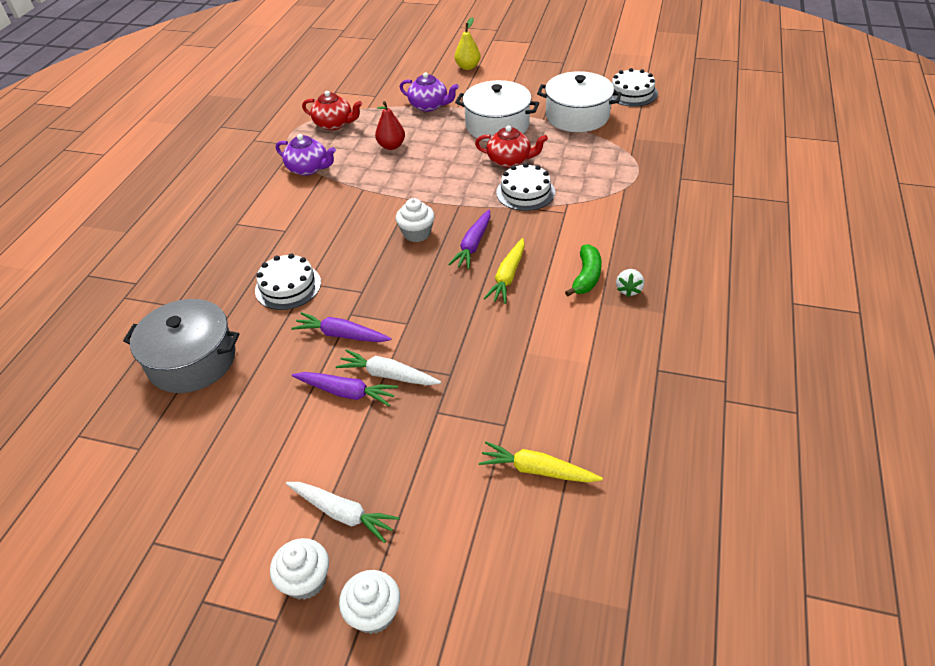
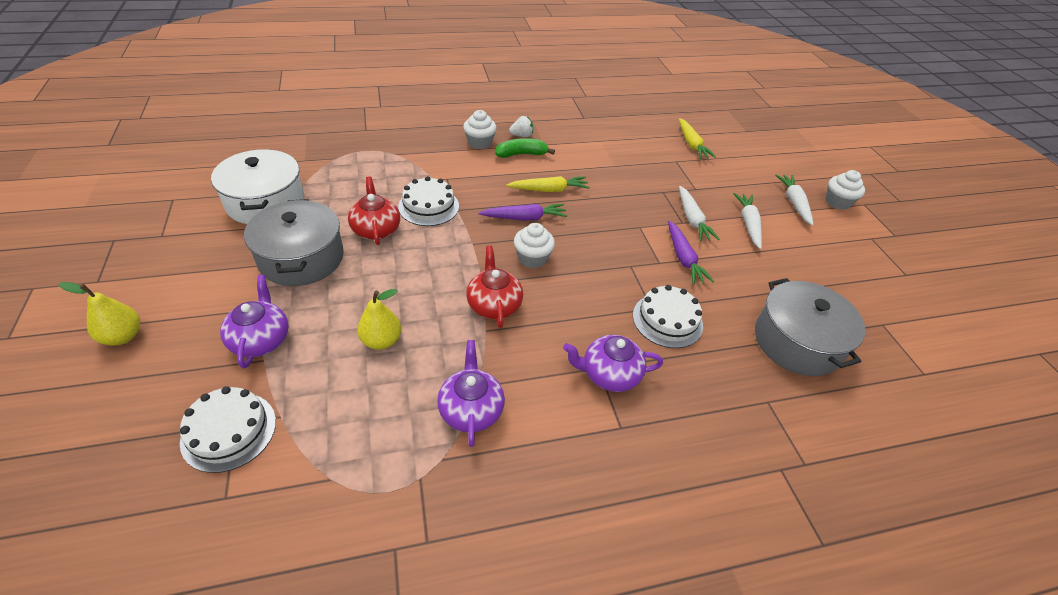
camera: 125 degrees left, 0 degrees up
(275, 233) = (609, 374): none -> purple teapot
(334, 124) = (342, 438): red teapot -> red teapot (494, 305)
(344, 427) = (748, 224): none -> white carrot
(347, 392) = (725, 234): purple carrot -> none
(374, 613) = (819, 174): white cupcake -> white cupcake (479, 142)
(391, 146) = (381, 341): red pear -> yellow pear
(497, 125) = (301, 258): white pot -> grey pot
(632, 93) = (204, 174): white cake -> white cake (229, 431)

